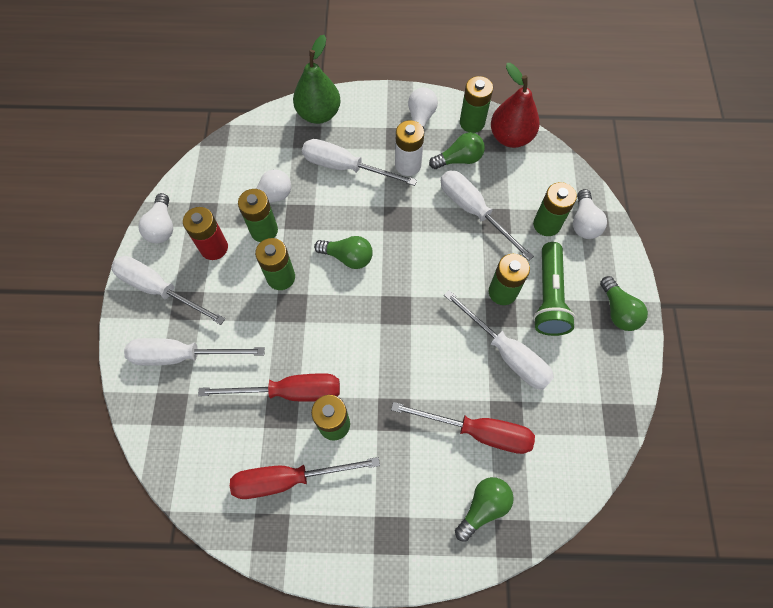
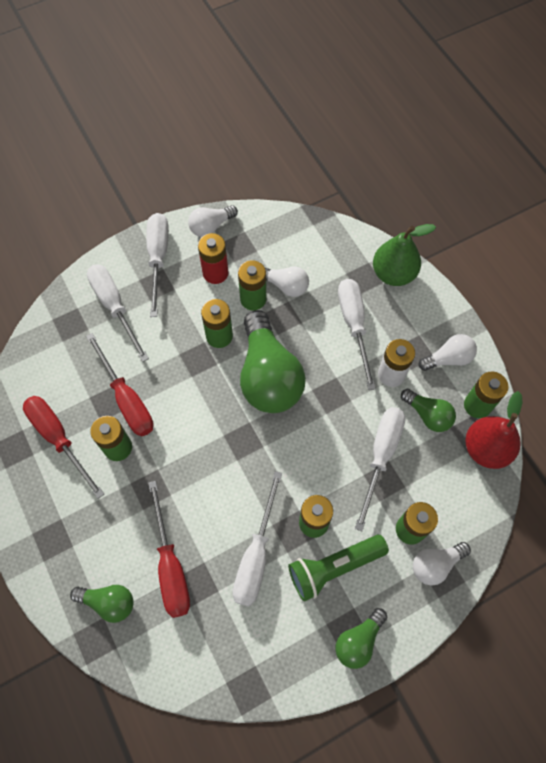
camera: 60 degrees right, 0 degrees up
(348, 257) = (268, 376): green light bulb -> green light bulb, size x1.99

